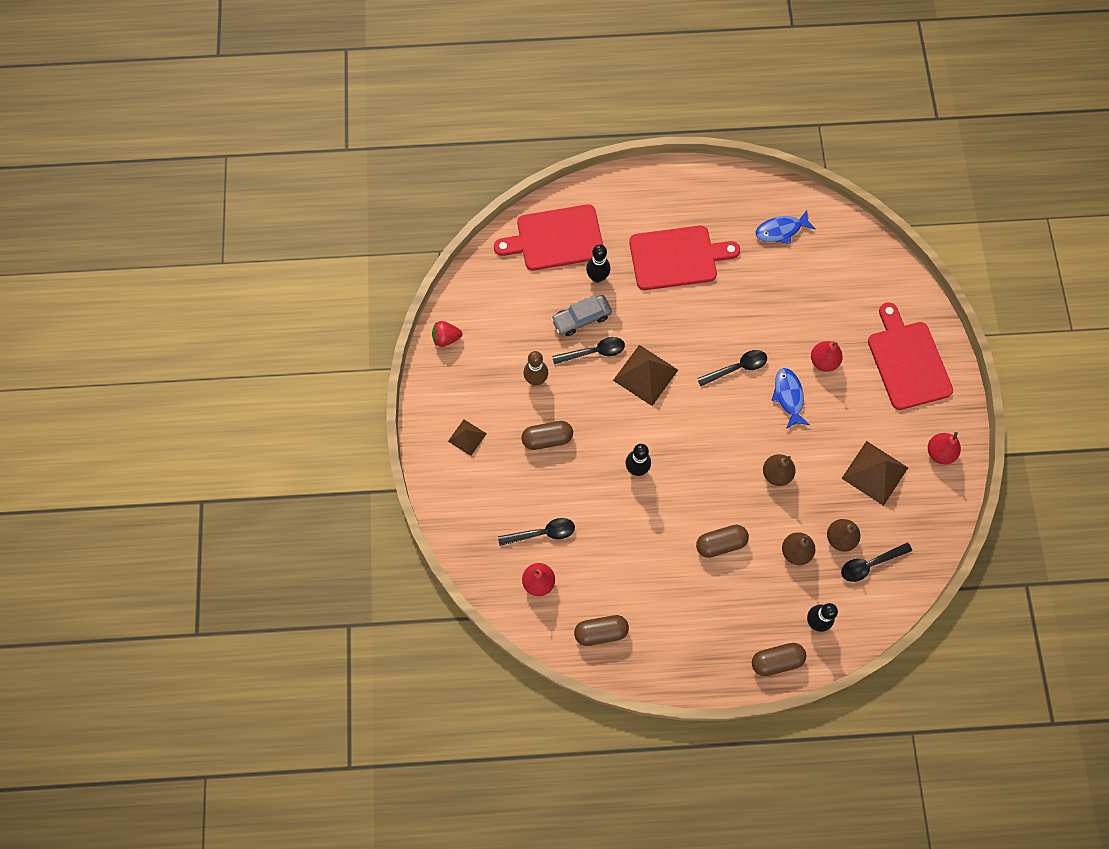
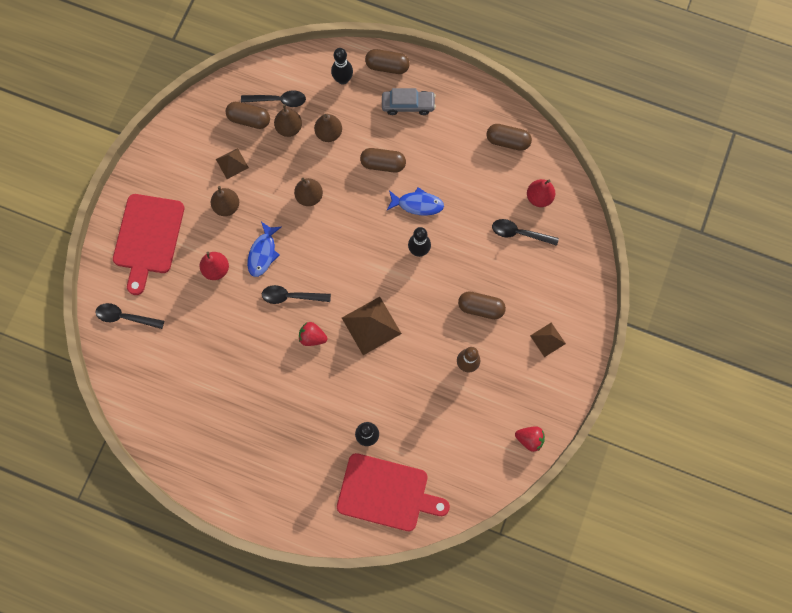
camera: 155 degrees left, 5 degrees up
(581, 318) = (401, 402): grey car -> grey car (408, 105)
(594, 352) = (405, 366): black spoon -> black spoon (125, 317)
(677, 257) = (286, 422): red cutting board -> none
(695, 340) = (312, 337): none -> red strawberry
(781, 230) = (179, 405): blue fish -> blue fish (417, 204)
(852, 426) = (227, 206): none -> brown pear
(875, 472) = (232, 163): brown pyramid -> brown pyramid, size x0.58
(887, 528) = (249, 119): none -> brown capsule
(939, 452) = (172, 156): red pear -> none

